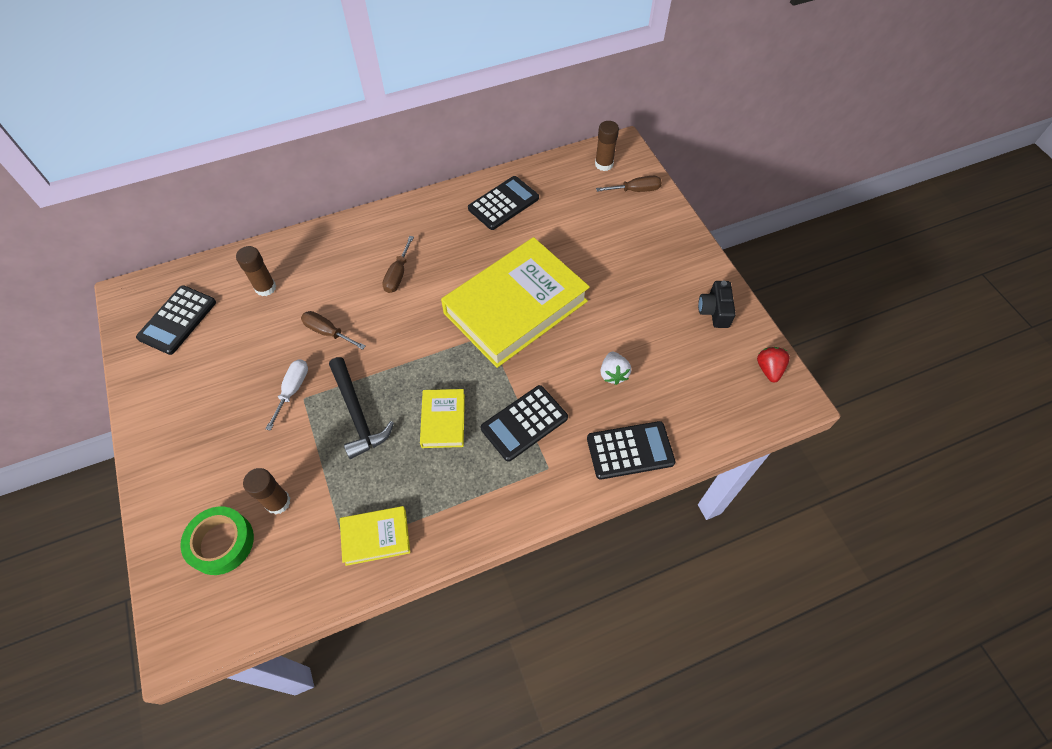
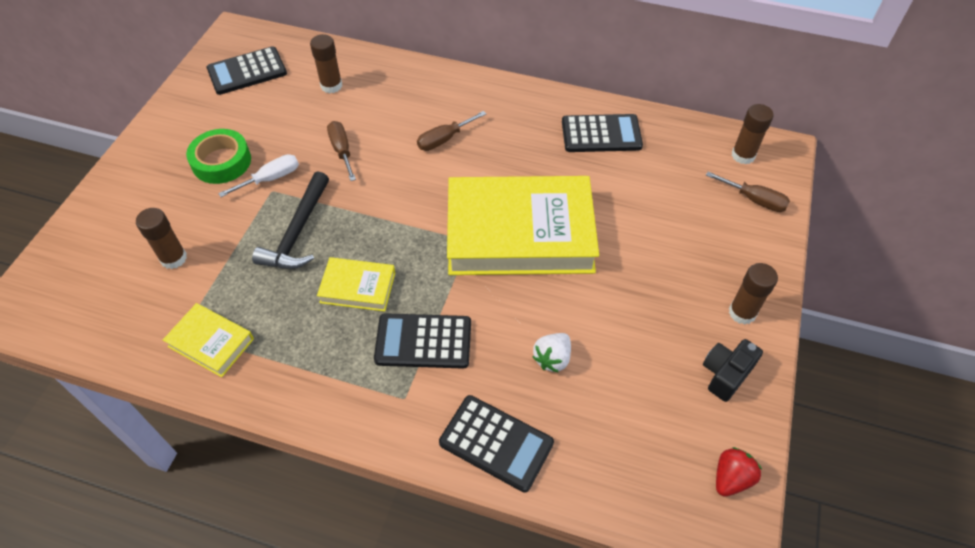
camera: 40 degrees right, 5 degrees down
(221, 543) = (108, 259): green tape -> green tape (221, 162)
(443, 420) = (358, 287): yellow book -> yellow book turned 60 degrees clockwise
(691, 267) = (742, 312): none -> brown glue stick

